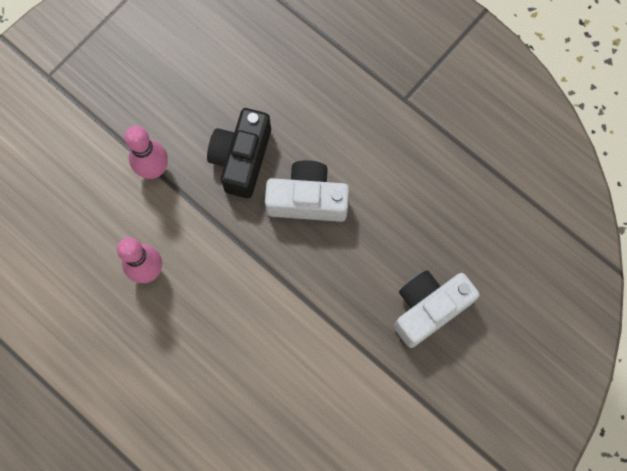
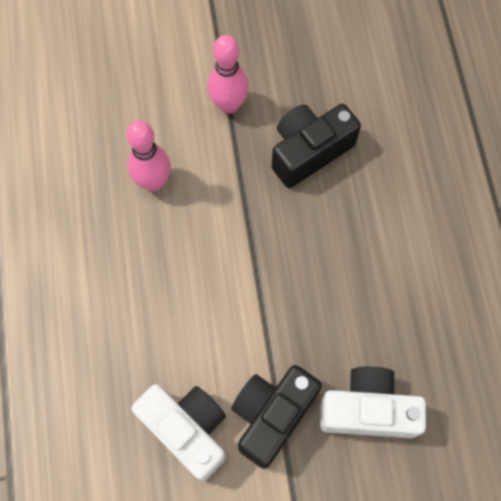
camera: 40 degrees right, 5 degrees down
(307, 199) = (337, 228): white camera -> white camera (187, 429)
(370, 365) = (272, 415): none -> black camera

